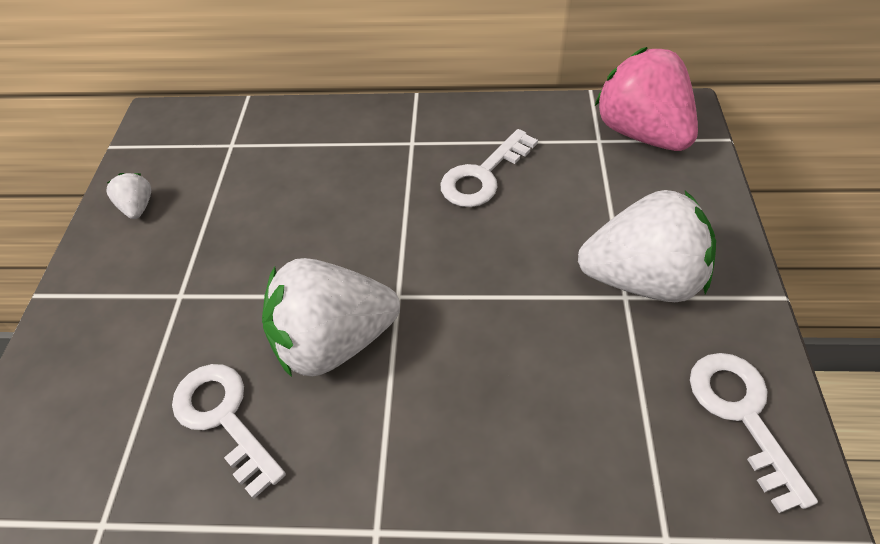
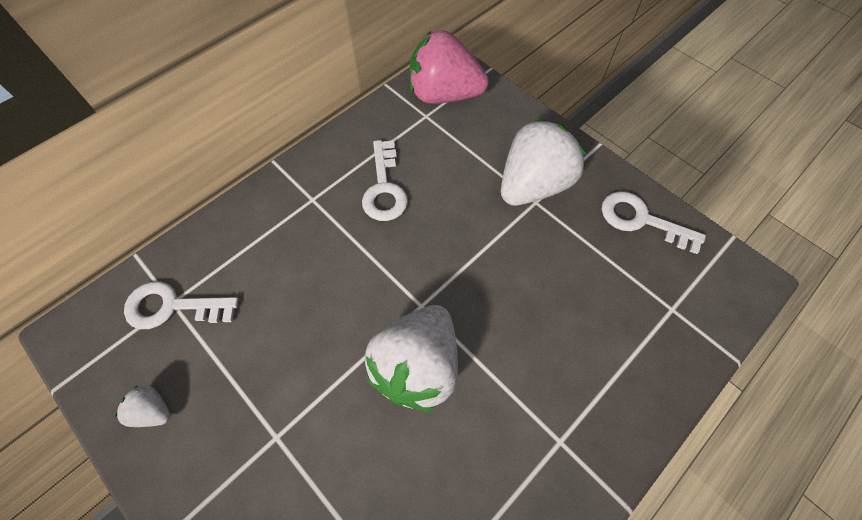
camera: 50 degrees left, 10 degrees up
(224, 418) = (408, 476): white key -> white key (172, 307)

